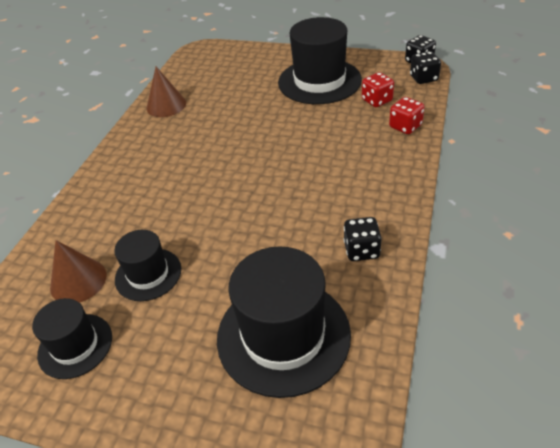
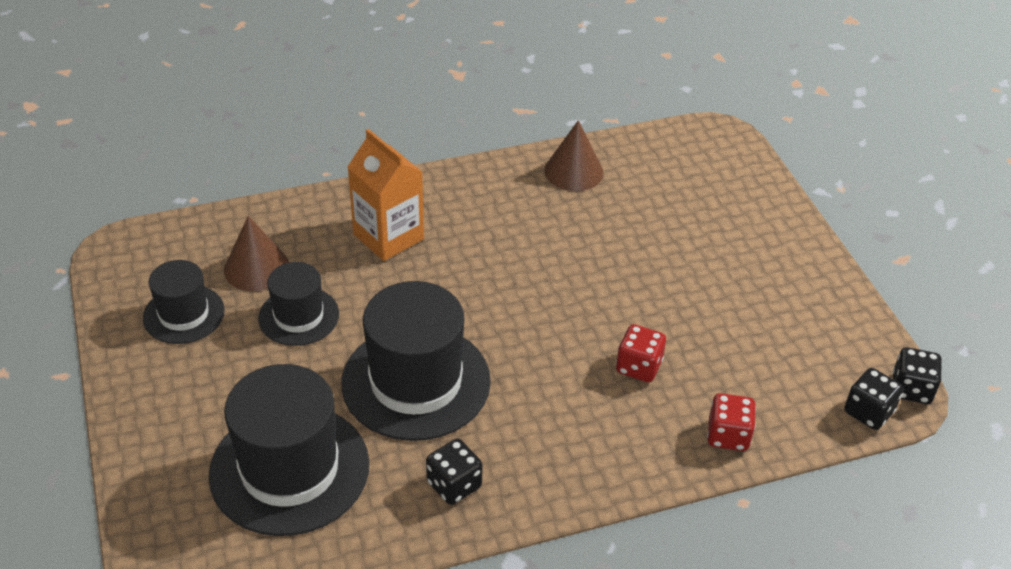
camera: 50 degrees right, 0 degrees up
(128, 200) = (388, 236): none -> orange carton
(319, 81) = (756, 295): black hat -> black hat (416, 382)
(377, 100) = (763, 379): red dice -> red dice (638, 367)

